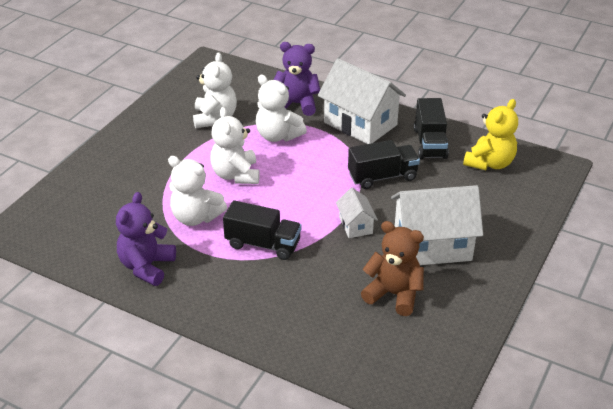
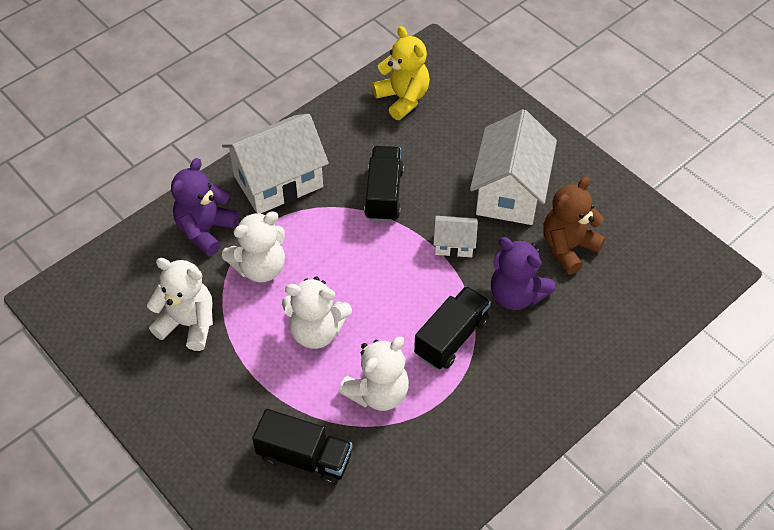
camera: 70 degrees left, 15 degrees up
(146, 266) = (446, 464): purple teddy bear -> purple teddy bear (516, 295)
(430, 143) = (346, 134): black truck -> black truck (304, 457)

